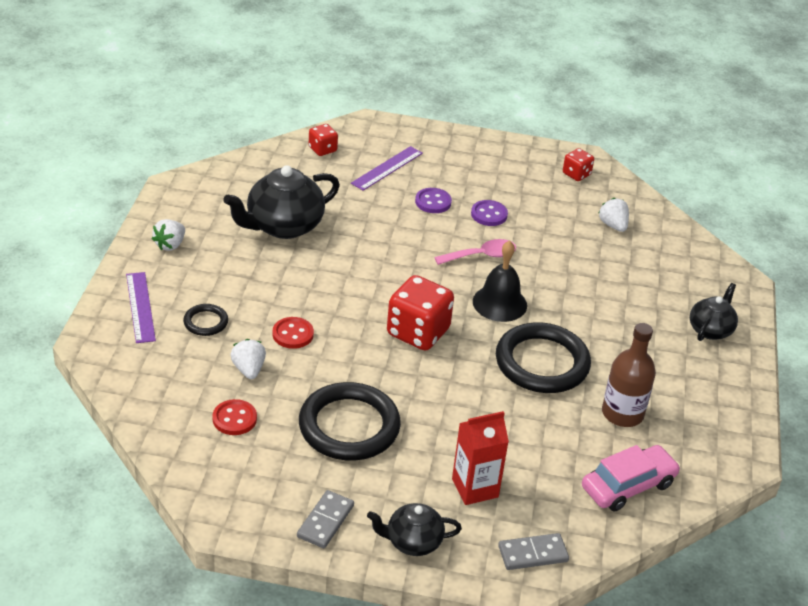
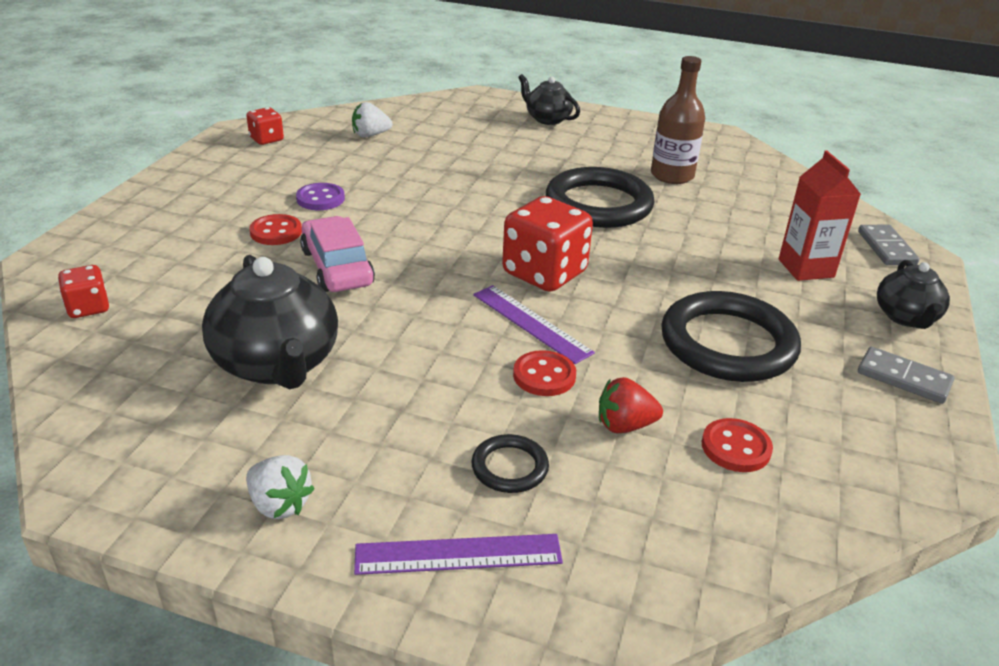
camera: 80 degrees left, 5 degrees down
(249, 369) = (624, 425): white strawberry -> red strawberry
(387, 168) = (176, 257): purple ruler -> purple ruler (531, 323)
(433, 202) = (276, 232): purple button -> red button
(481, 256) = (401, 214): pink spoon -> none
(499, 303) = (494, 214): black bell -> none
(628, 486) = (772, 188): pink car -> pink car (337, 267)

